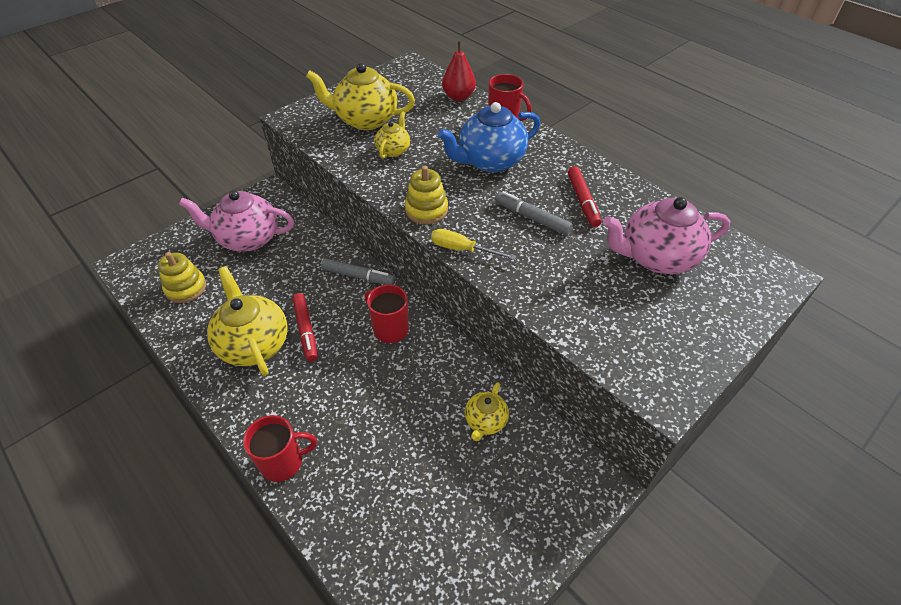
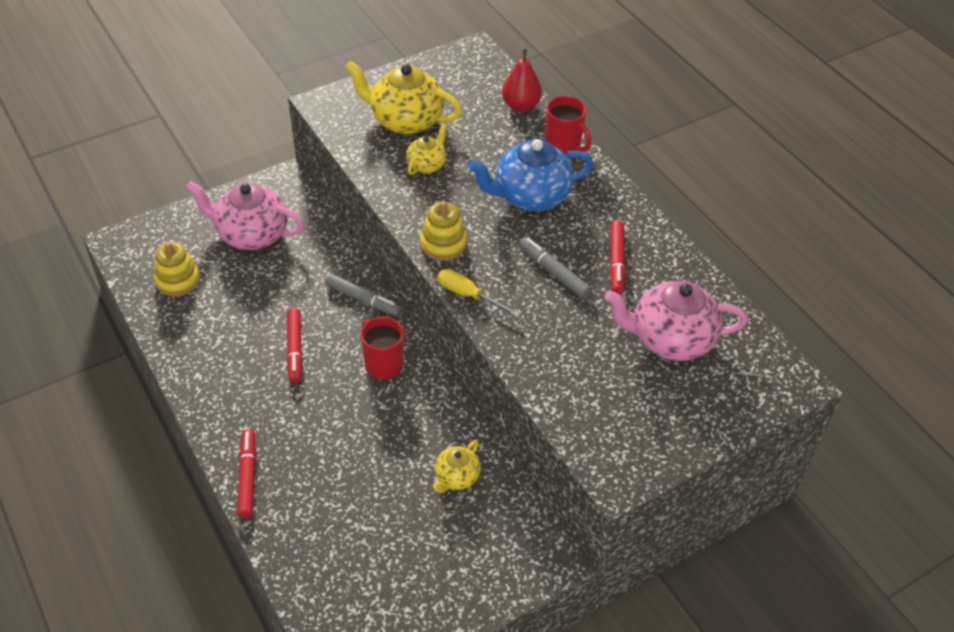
camera: 10 degrees right, 0 degrees up
(254, 344) = (239, 354): yellow teapot -> none
(283, 462) = (247, 477): red mug -> red marker

